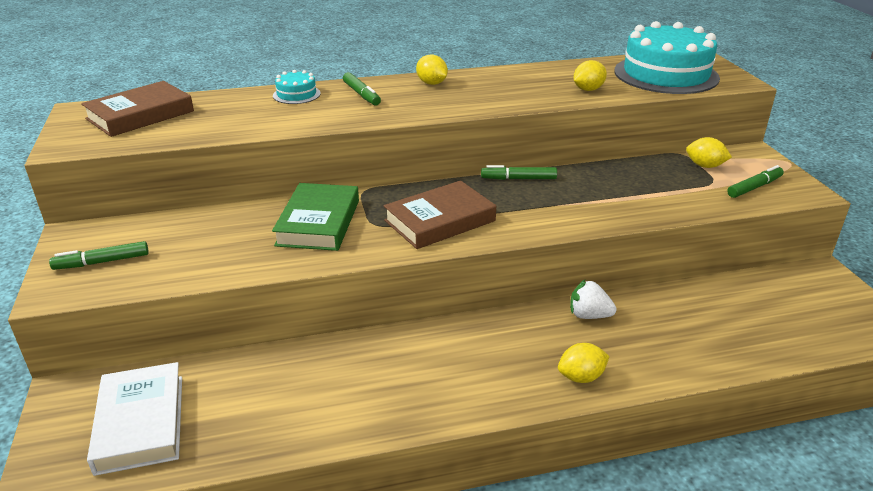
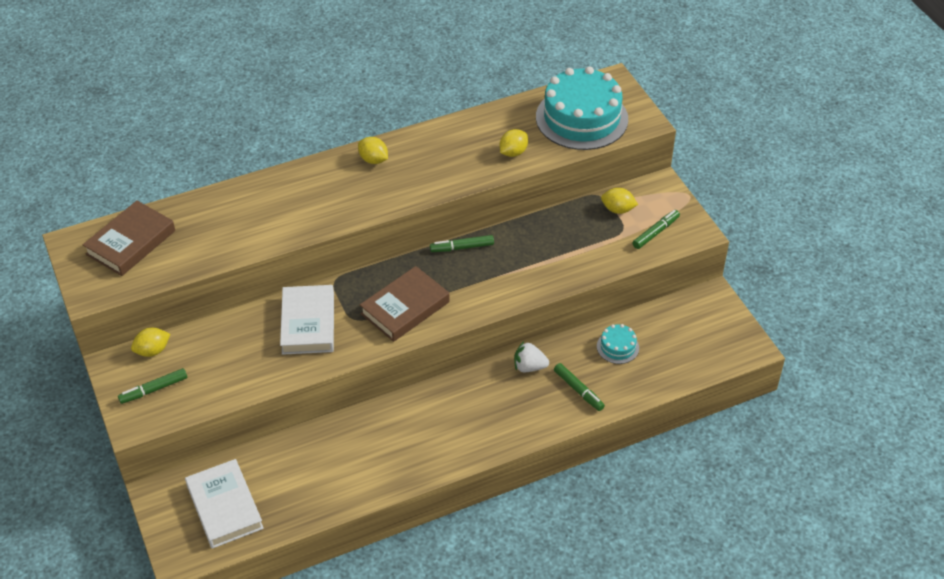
camera: 10 degrees left, 15 degrees up
(296, 94) = (256, 193): turquoise cake -> turquoise cake (617, 347)
(318, 223) = (308, 323): green book -> white book
(361, 94) = (315, 186): green marker -> green marker (578, 390)
(581, 377) = (526, 423): yellow lemon -> yellow lemon (152, 351)

